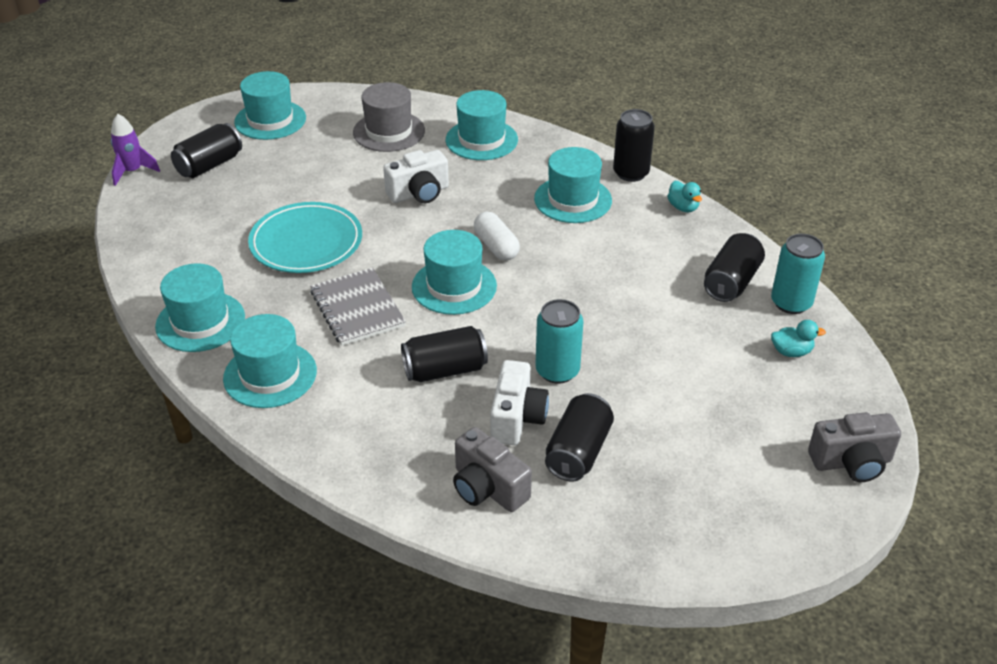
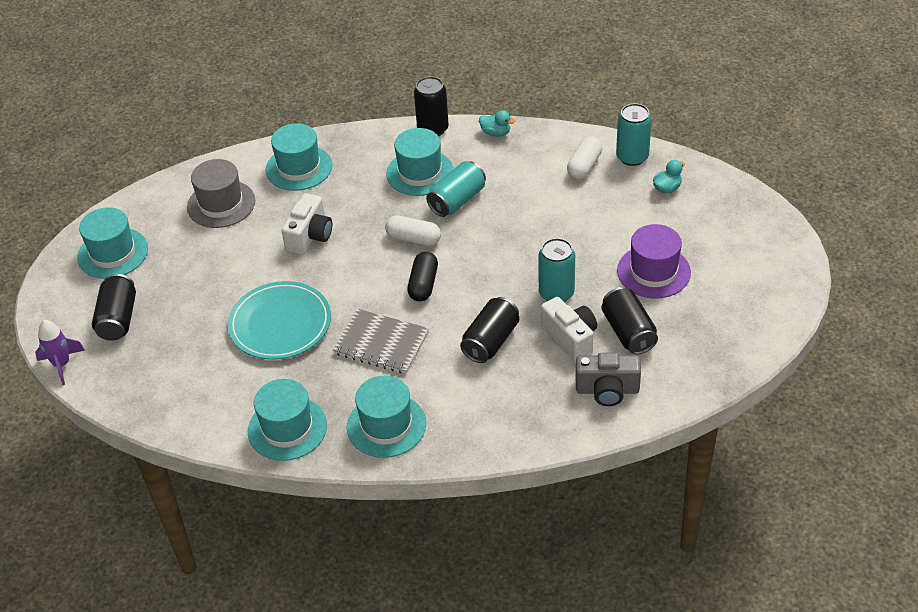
camera: 40 degrees left, 5 degrees up
(454, 286) = (423, 284): turquoise hat -> black capsule
(574, 239) = (457, 200): none -> turquoise can
(676, 416) = (653, 271): none -> purple hat
(731, 282) = (584, 166): black can -> white capsule
(851, 462) = (768, 232): grey camera -> none

